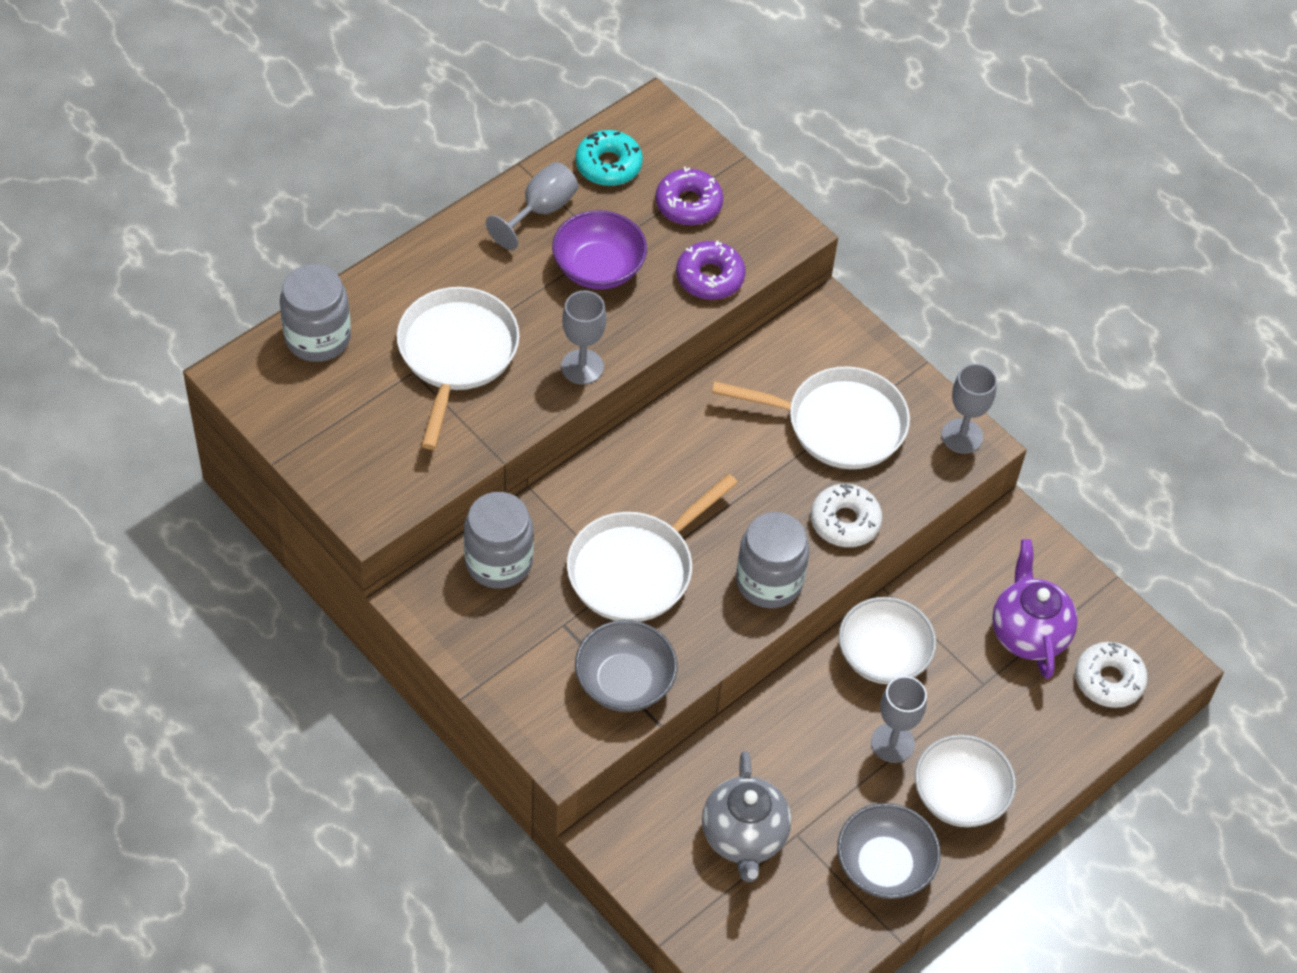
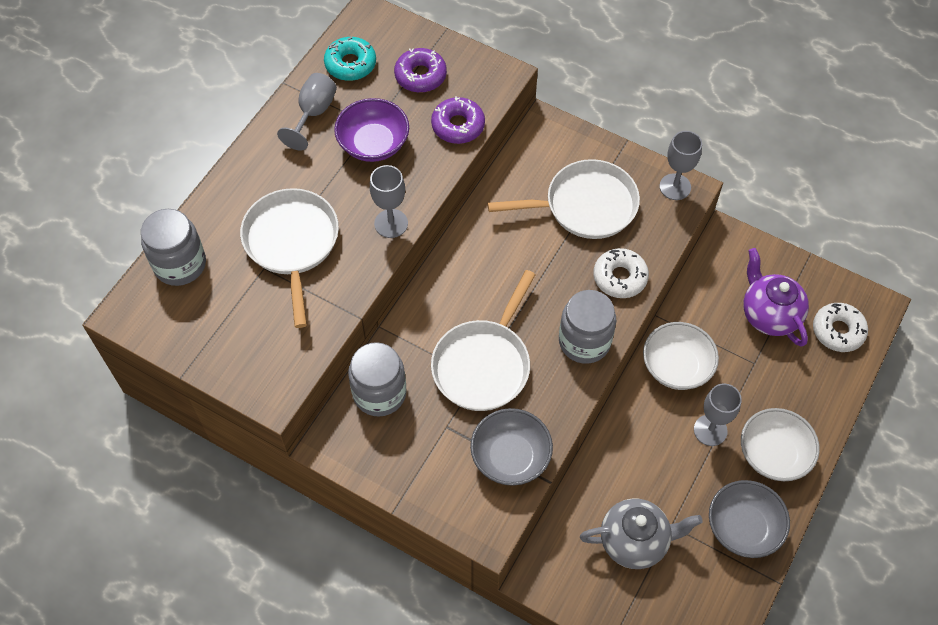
camera: 15 degrees left, 5 degrees up
(744, 837) = (634, 541): grey teapot -> grey teapot turned 75 degrees counterclockwise

